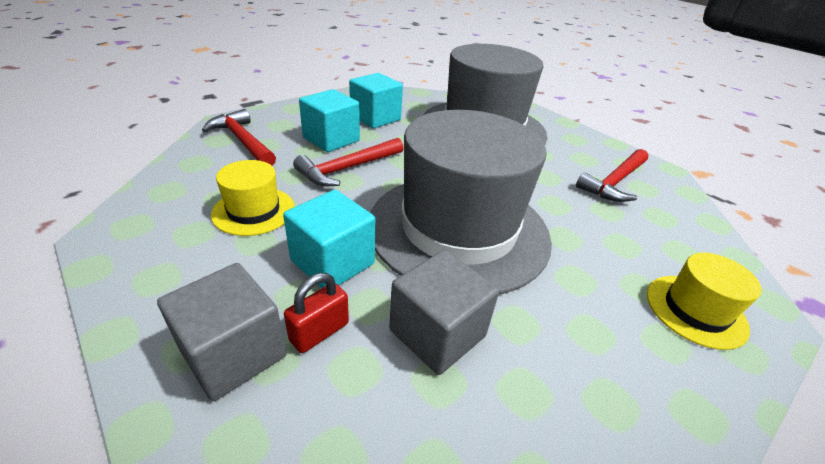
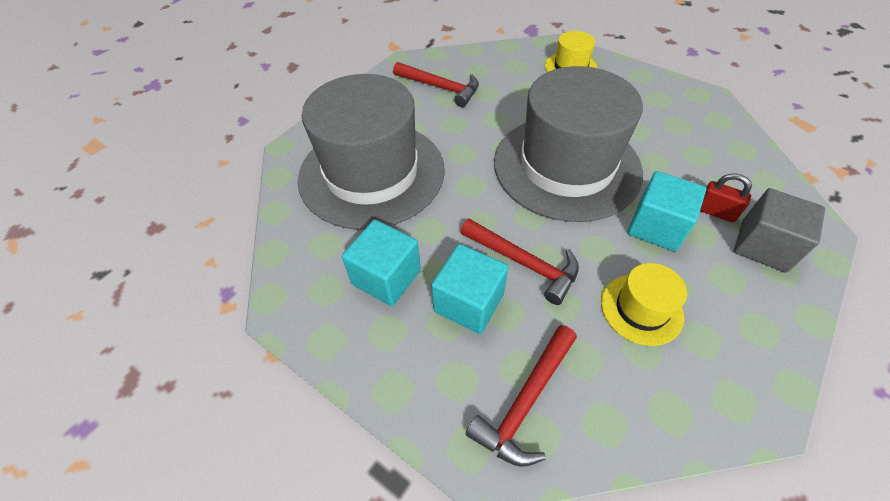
camera: 100 degrees left, 15 degrees up
(437, 333) = (670, 161): grey cube -> none

